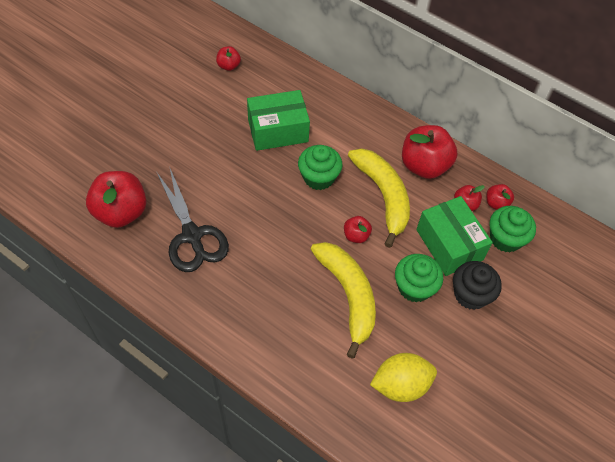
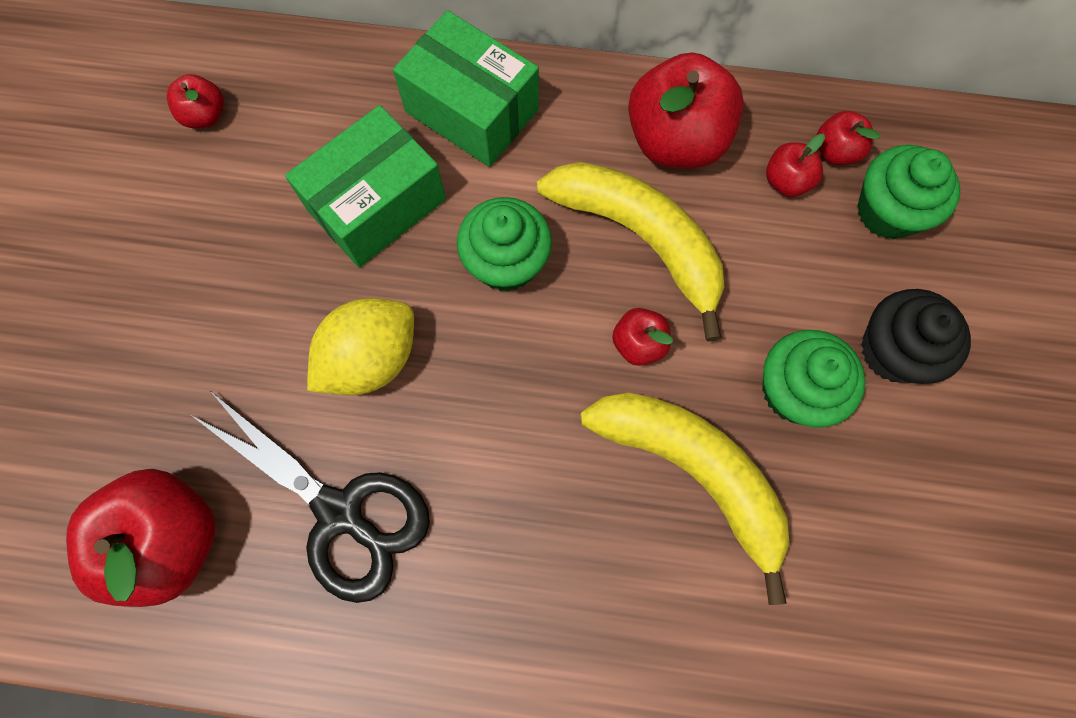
camera: 25 degrees left, 15 degrees up
(400, 385) = (880, 596): yellow lemon -> yellow lemon (371, 359)
(449, 244) = (804, 274): green box -> green box (471, 110)

